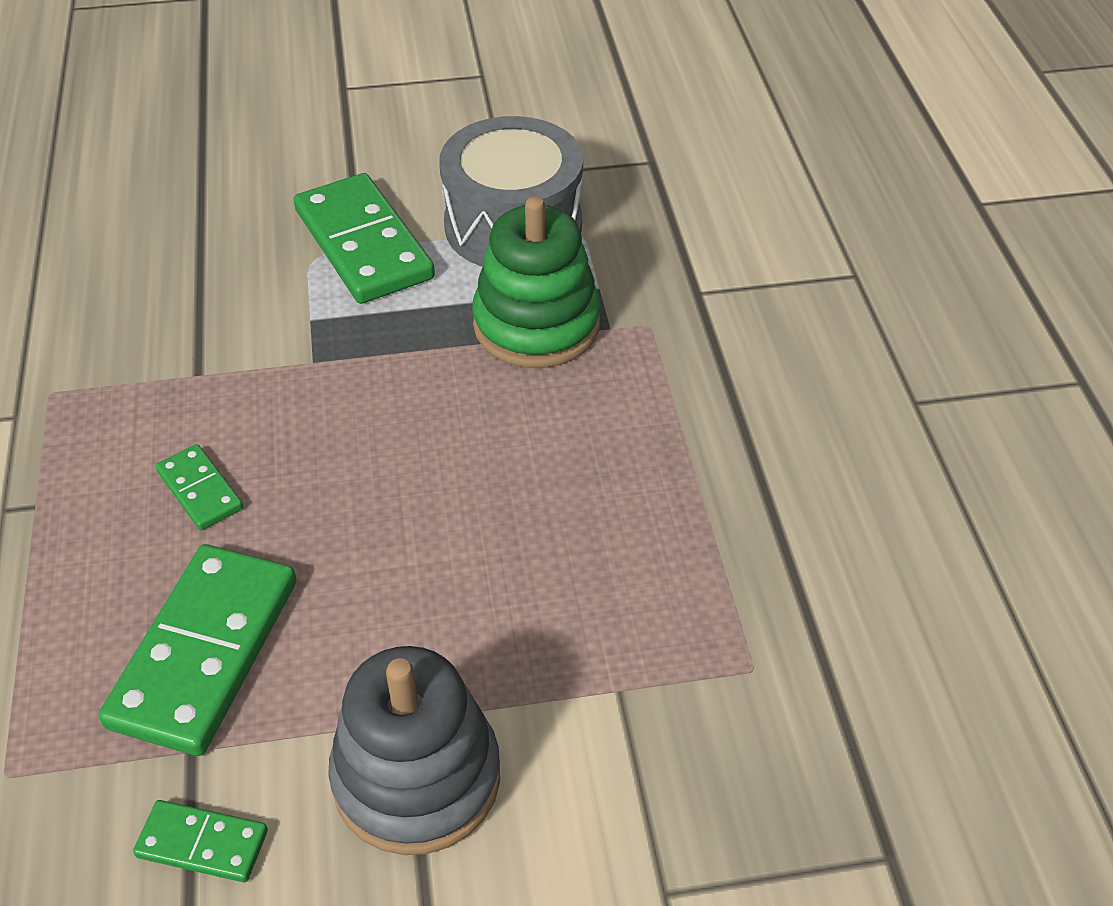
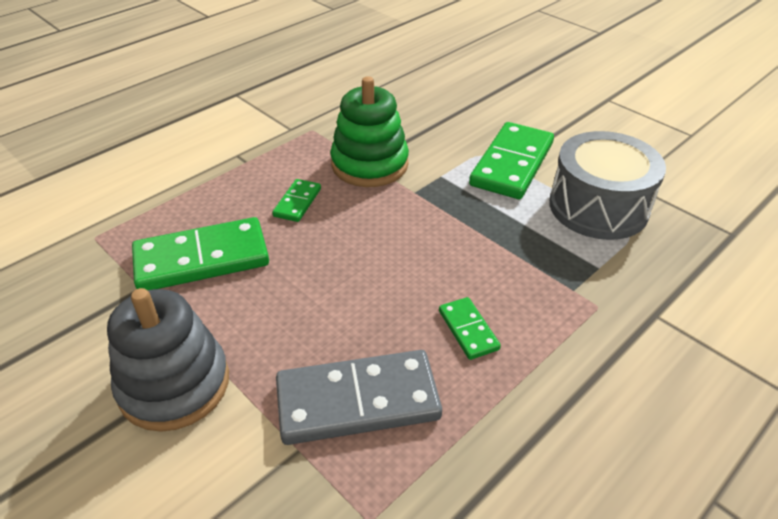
camera: 55 degrees right, 5 degrees down
(202, 843) = (89, 322): green domino -> green domino (468, 330)
(536, 324) = (537, 257): green stacking toy -> green stacking toy (369, 164)
(598, 600) = (357, 400): none -> grey domino

